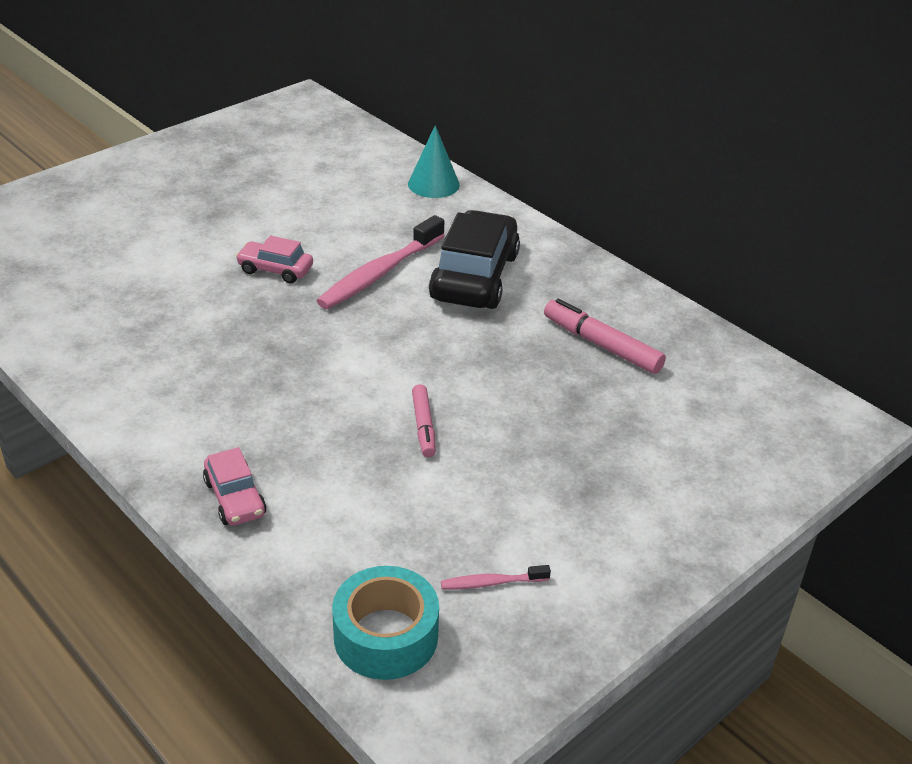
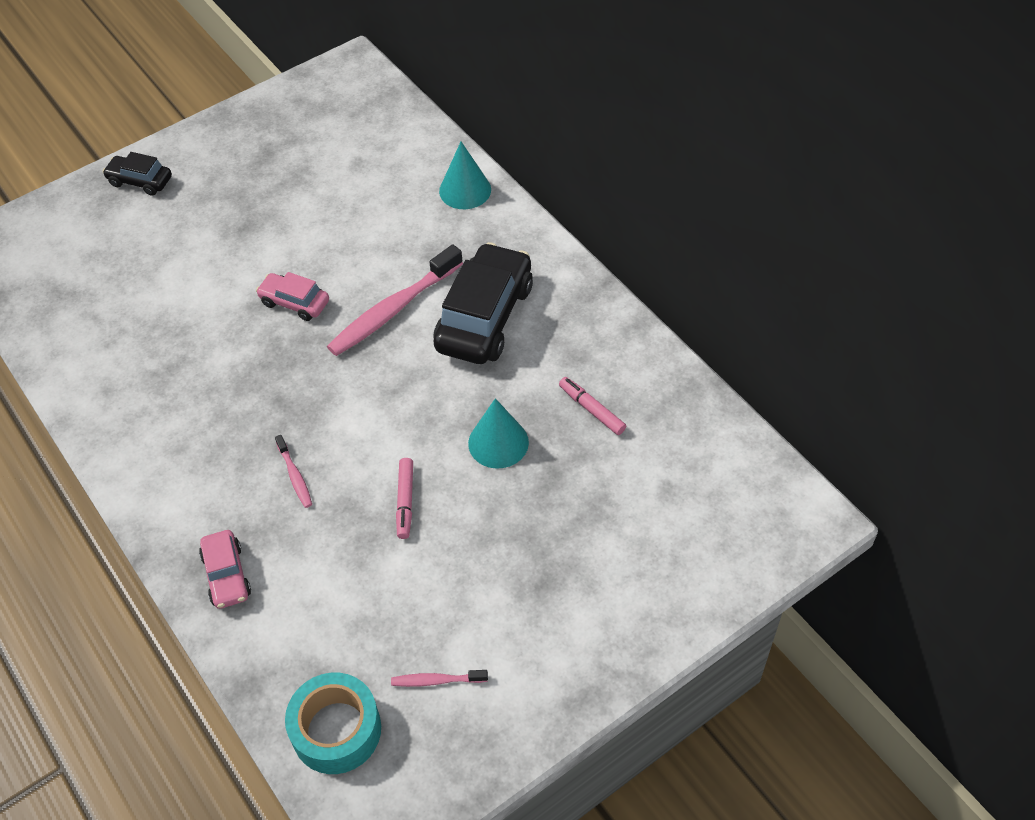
camera: 10 degrees right, 15 degrees up
(99, 181) = (140, 181): none -> black car
(299, 409) = (295, 476): none -> pink toothbrush
(512, 374) = (498, 442): none -> turquoise cone
(602, 345) = (592, 410): pink marker -> pink marker, size x0.64

